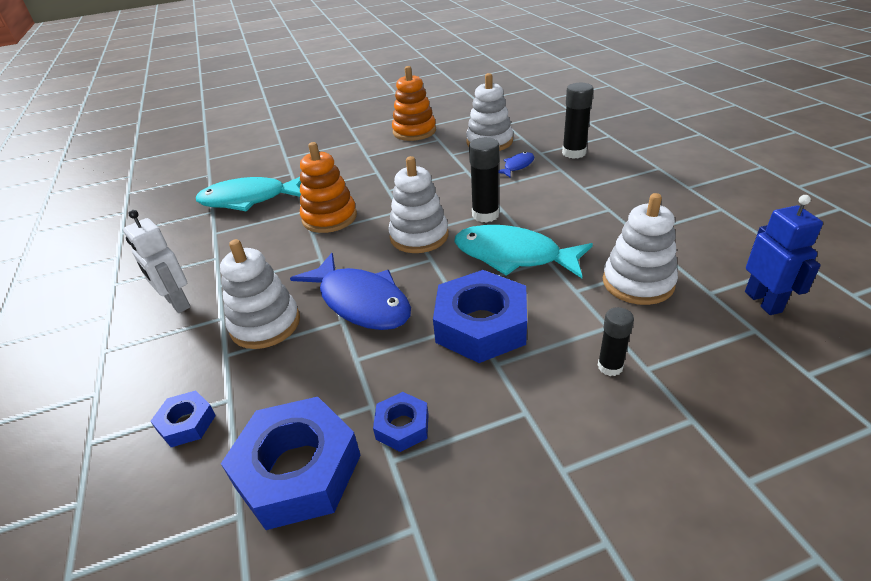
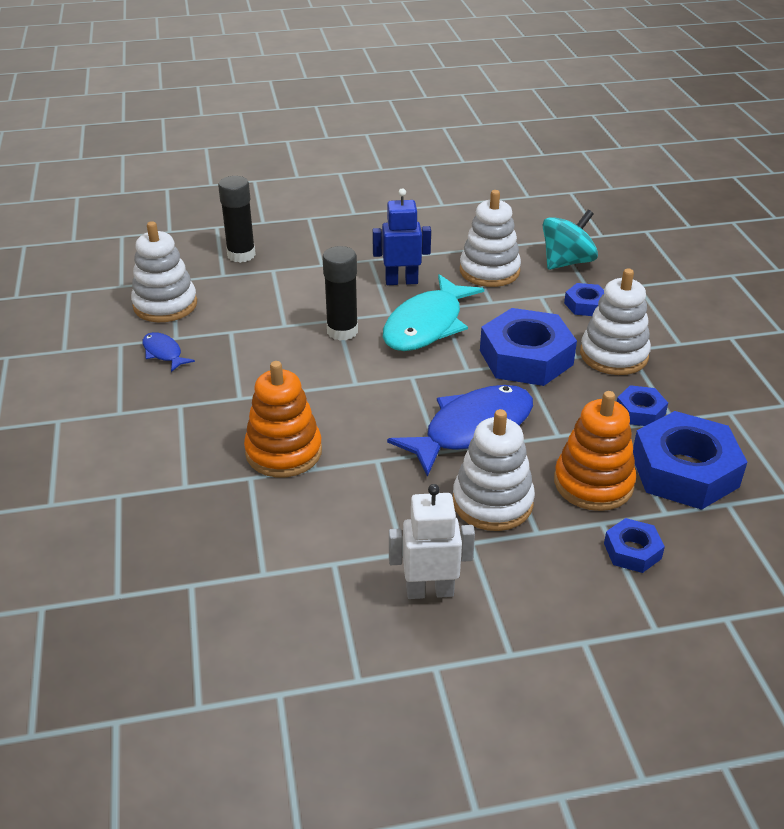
camera: 85 degrees left, 0 degrees up
(177, 303) = (429, 591): white robot -> white robot turned 150 degrees counterclockwise
(249, 199) = (179, 540): turquoise fish -> none
(414, 131) = (74, 362): orange stacking toy -> orange stacking toy (593, 483)
(419, 236) = (364, 381): white stacking toy -> white stacking toy (613, 355)
(517, 166) = (245, 295): blue fish -> blue fish (164, 353)
(610, 366) = (585, 305): black glue stick -> blue nut
(703, 343) = (566, 262): none -> turquoise spinning top
(763, 302) = (527, 228): blue robot -> blue robot (401, 281)

